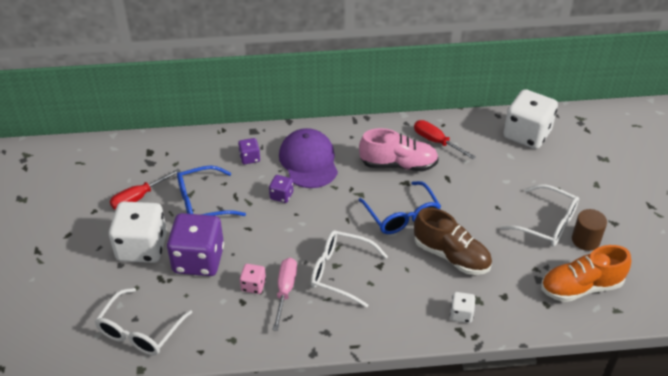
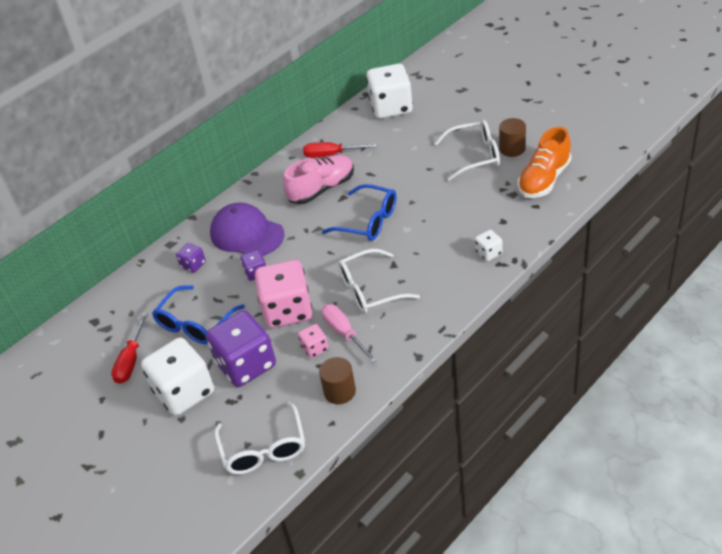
camera: 35 degrees left, 0 degrees up
(232, 332) = (339, 391): none -> brown cylinder
(269, 241) = (287, 310): none -> pink dice
(451, 256) = (436, 222): brown shoe -> none

